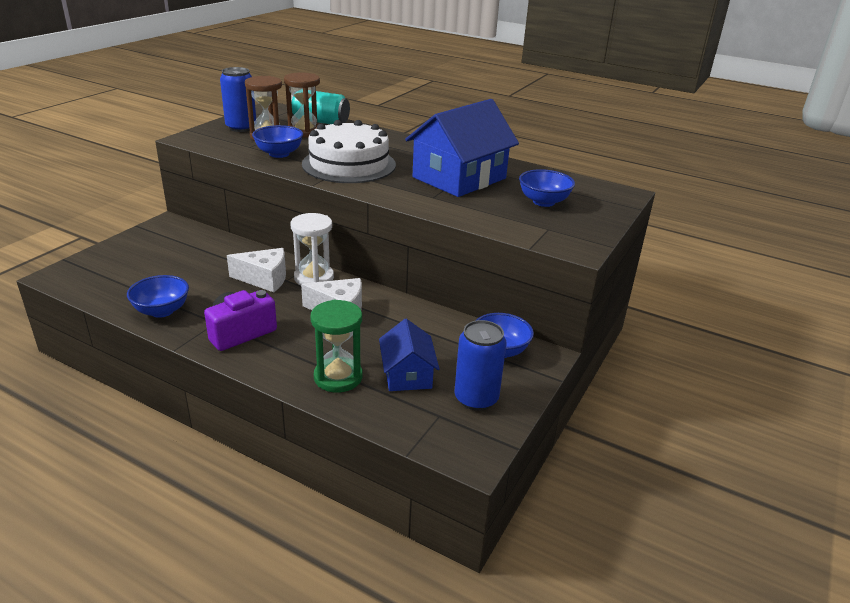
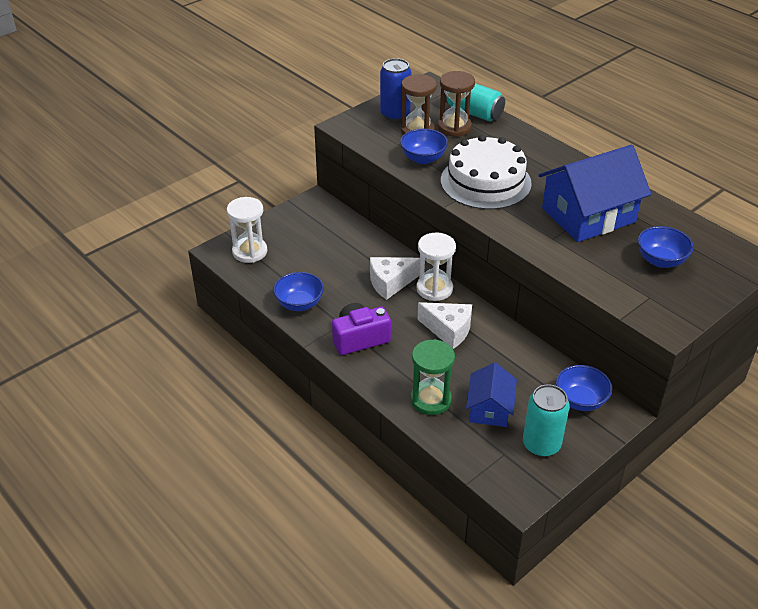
camera: 20 degrees right, 10 degrees up
(95, 272) = (250, 252): none -> white hourglass
(264, 279) = (390, 283): white cheese -> white cheese turned 135 degrees clockwise
(476, 398) = (541, 444): blue can -> turquoise can

